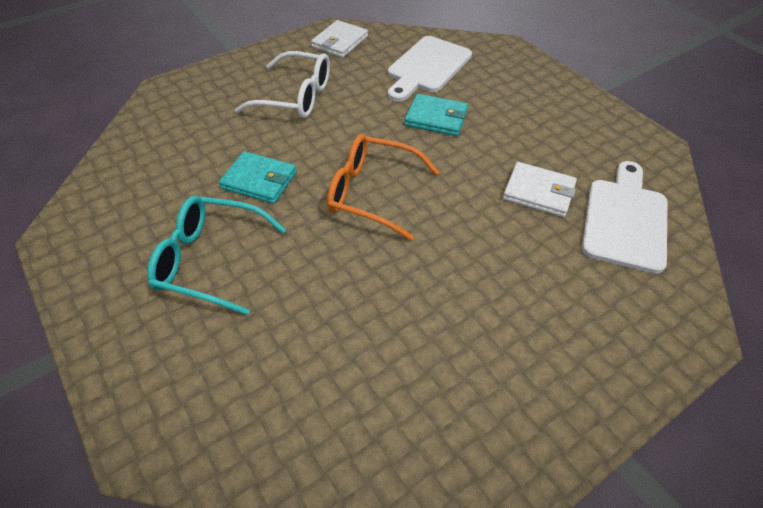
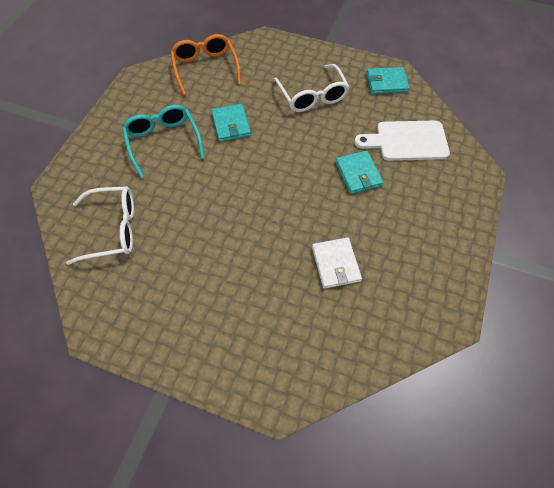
camera: 55 degrees right, 10 degrees up
(305, 397) = (112, 229): none -> white glasses
(340, 42) = (386, 82): white wallet -> turquoise wallet
(373, 193) = (263, 180): orange glasses -> orange glasses (205, 68)
(625, 220) = (351, 326): white cutting board -> none

